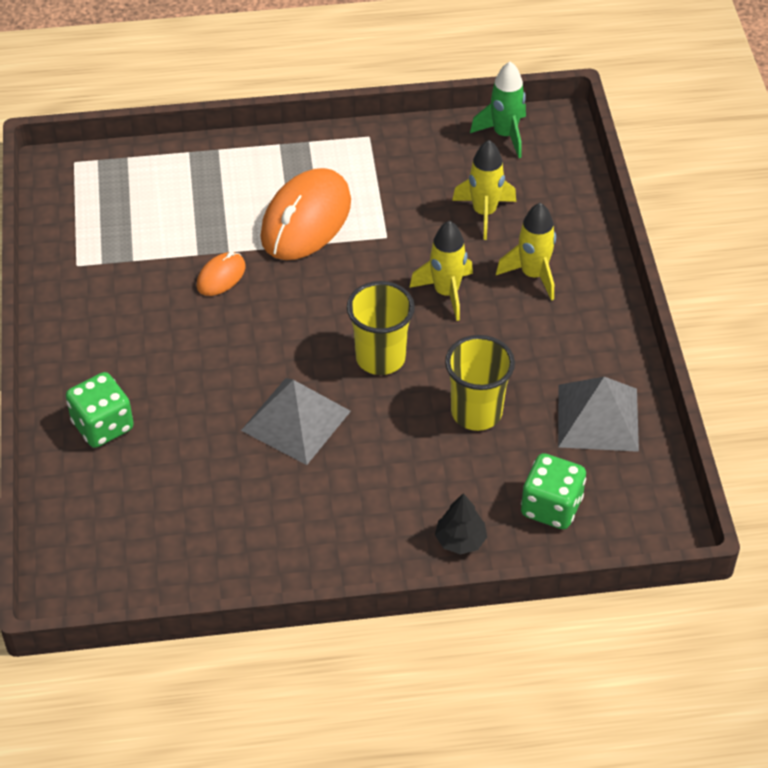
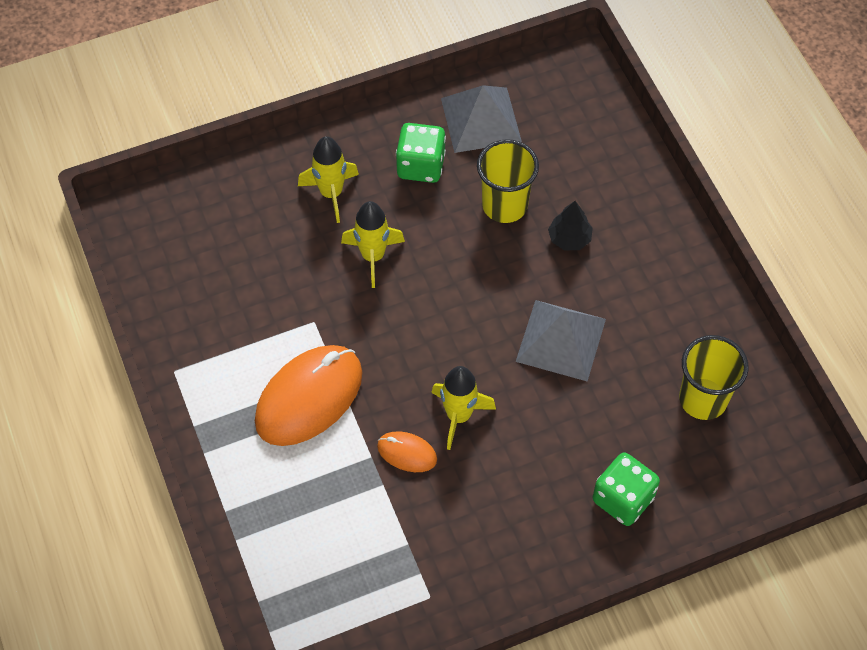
camera: 105 degrees left, 10 degrees up
(306, 219) = (309, 398): orange mouse -> orange mouse turned 60 degrees counterclockwise
(380, 358) = (467, 291): yellow cup -> yellow cup (703, 399)
(460, 540) = (639, 190): black tree -> black tree (569, 238)
(484, 213) = (261, 247): yellow rocket -> yellow rocket (458, 416)
(504, 135) = (147, 251): green rocket -> none
(551, 507) = (583, 136): green dice -> green dice (421, 166)

